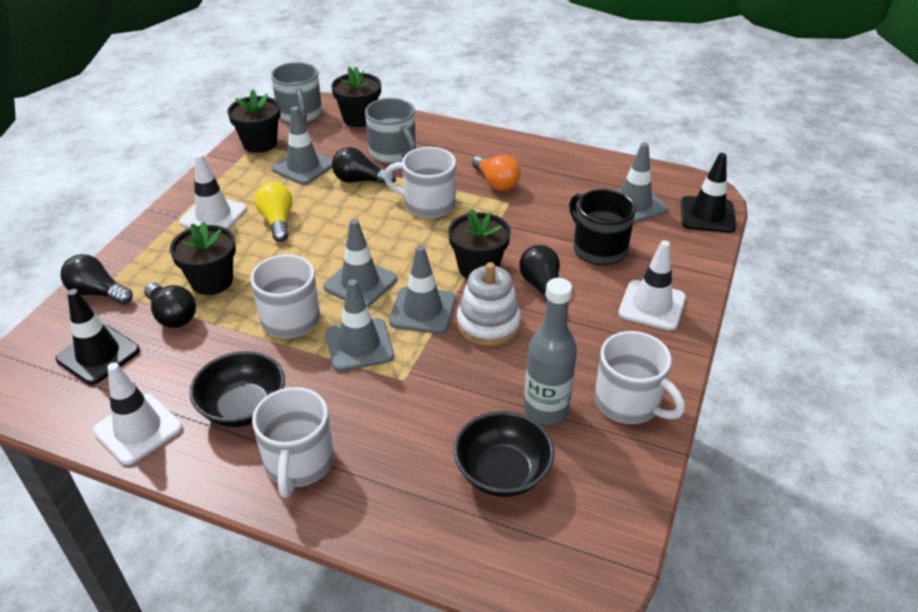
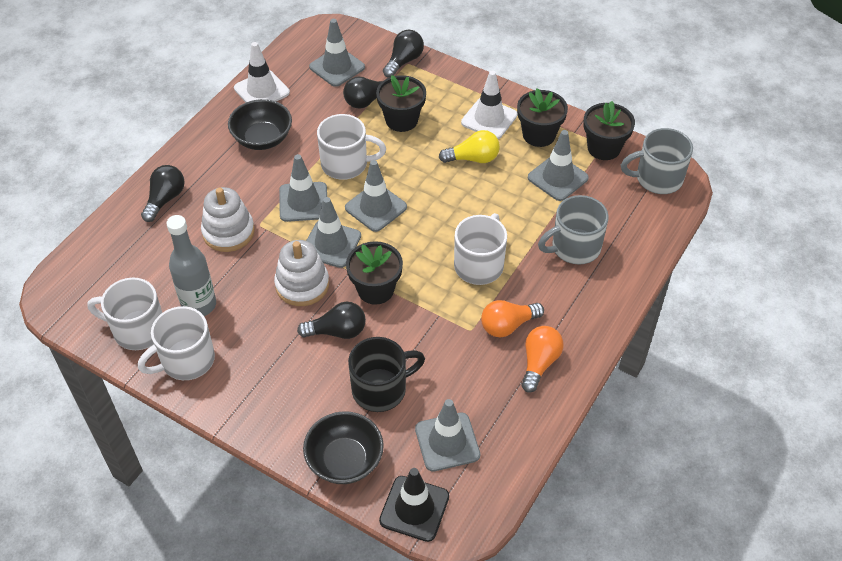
camera: 100 degrees right, 10 degrees up
(98, 355) = (337, 67): black traffic cone -> grey traffic cone
(298, 463) = (204, 165): white mug -> white mug (137, 329)
(359, 118) = (646, 225): black flower pot -> black flower pot (539, 135)
(360, 180) = (528, 218): black light bulb -> black light bulb (165, 199)
(422, 407) = (228, 232): none -> white stacking toy
(502, 472) = (154, 269): black bowl -> black bowl (345, 460)
(530, 163) = (539, 363): none -> orange light bulb
(652, 305) = (289, 410): white traffic cone -> none

